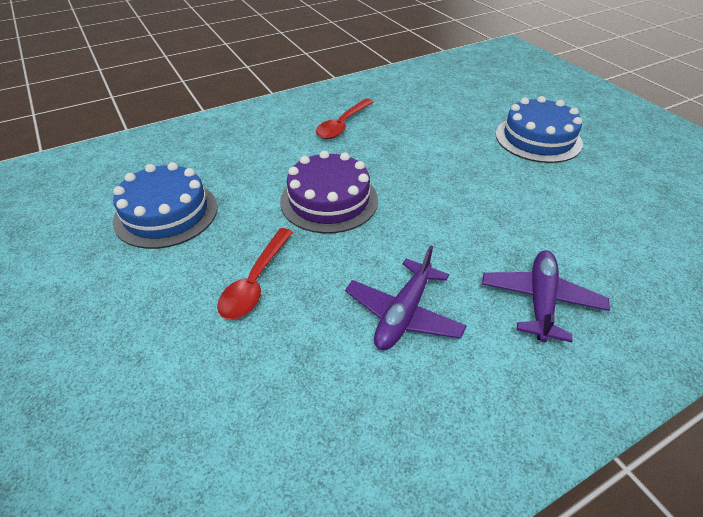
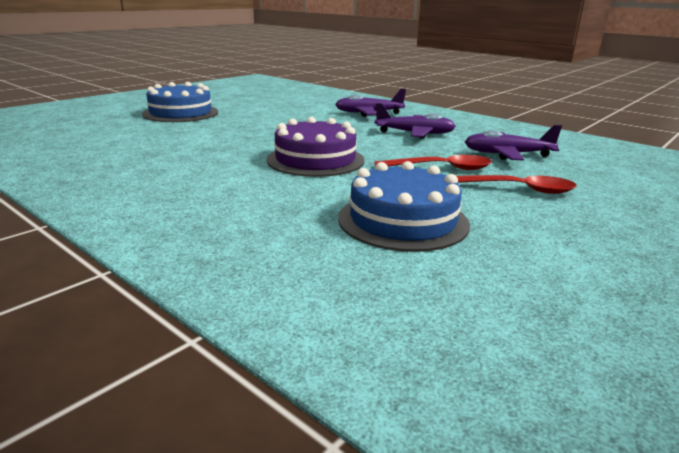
camera: 110 degrees left, 20 degrees down
(266, 378) = (507, 154): none -> purple plane
(342, 125) = (163, 169): red spoon -> red spoon (515, 189)

